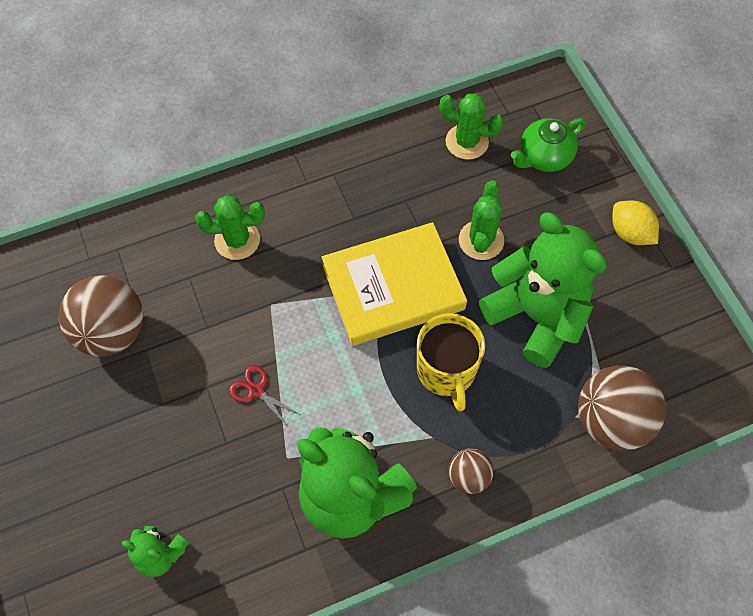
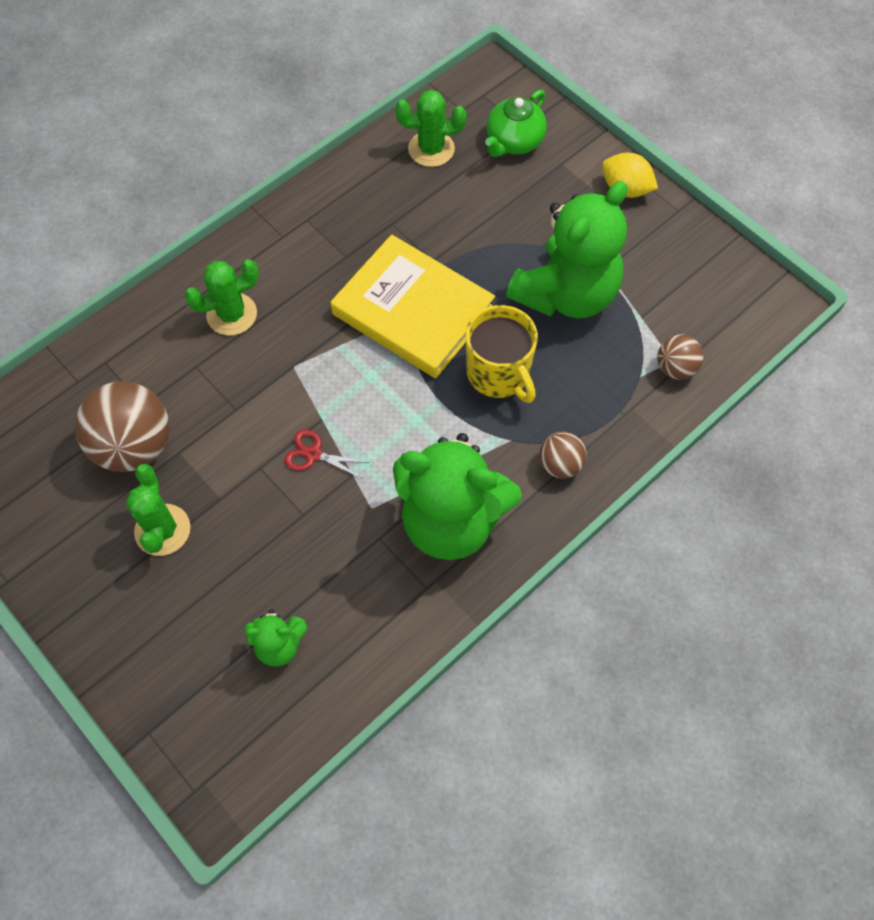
camera: 20 degrees left, 0 degrees up
(393, 287) = (413, 311): yellow book -> yellow book turned 75 degrees clockwise
(481, 240) = (483, 239): green cactus -> green cactus (162, 530)
(536, 316) = (566, 294): green teddy bear -> green teddy bear turned 105 degrees clockwise
(611, 420) = (675, 368): brown ball -> brown ball, size x0.53

